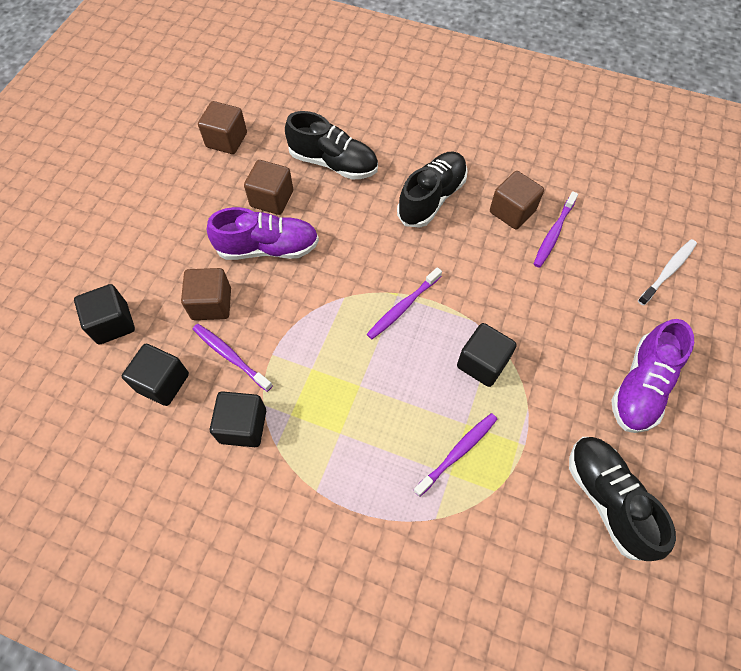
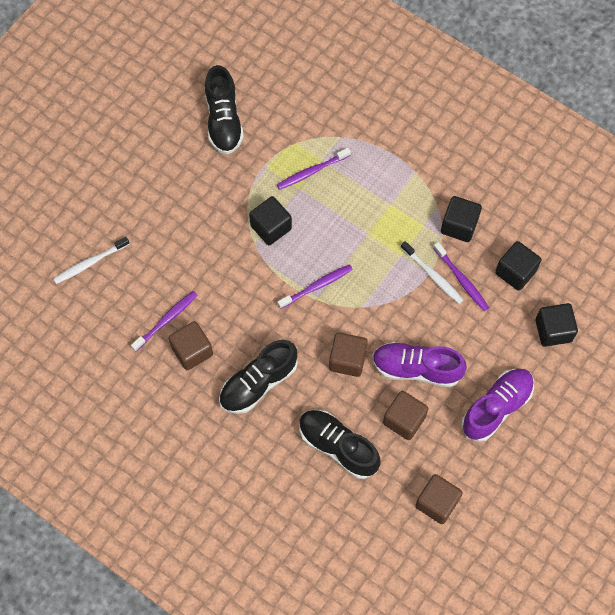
camera: 165 degrees left, 5 degrees up
(211, 304) = (471, 328): brown cube -> brown cube (347, 359)
(267, 352) = (433, 276): none -> white toothbrush
(641, 386) = (162, 182): purple shoe -> purple shoe (496, 407)

